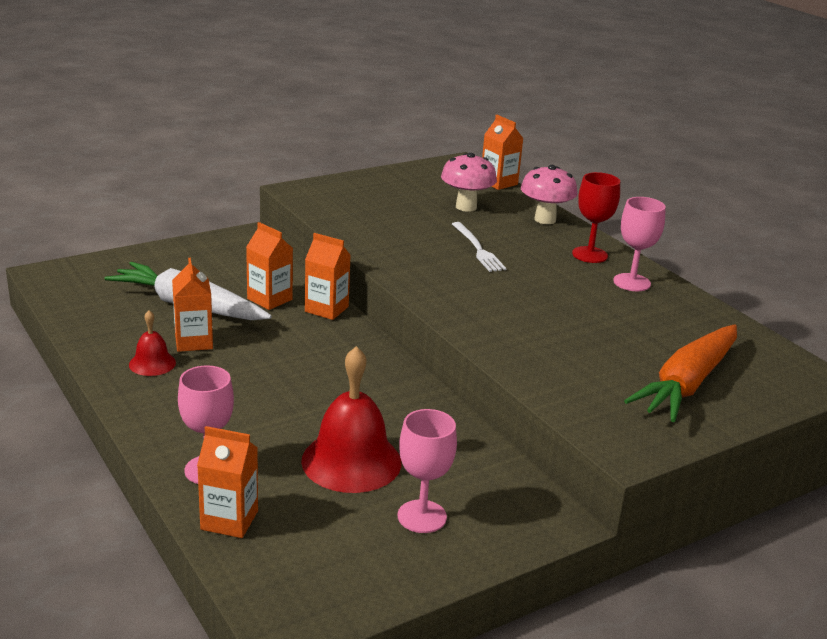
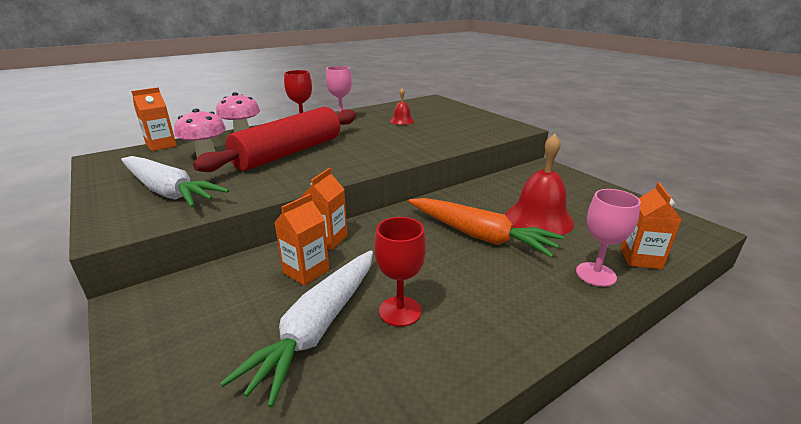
camera: 90 degrees left, 0 degrees up
(152, 363) = (452, 335): red bell -> red bell (402, 121)
(193, 341) = (400, 311): orange carton -> red goblet
(370, 200) = (168, 191): none -> white carrot
(422, 516) = (573, 197): pink goblet -> none
(478, 249) = (289, 153): white fork -> red rolling pin
(687, 384) = (450, 116): orange carrot -> orange carrot (479, 236)

